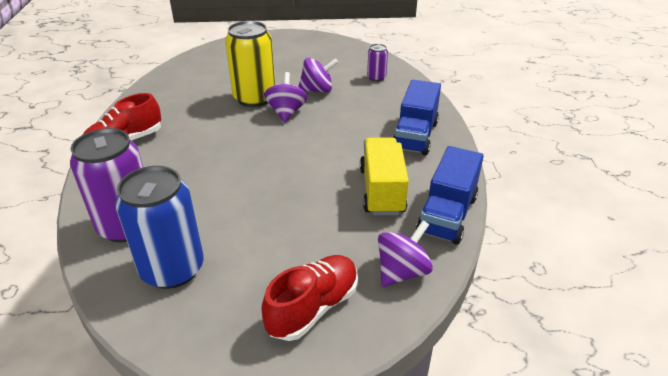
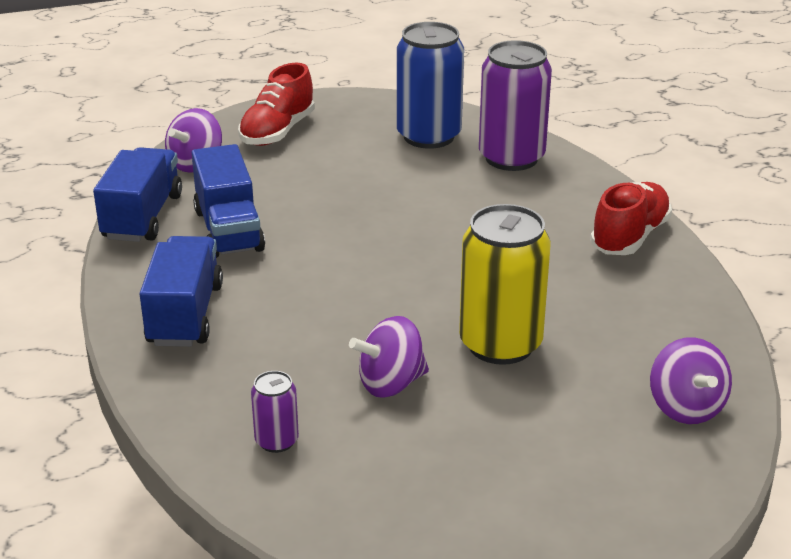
camera: 165 degrees right, 5 degrees down
(286, 112) = (422, 324): purple spinning top -> purple spinning top (686, 408)
(382, 191) = (228, 230): yellow truck -> blue truck

